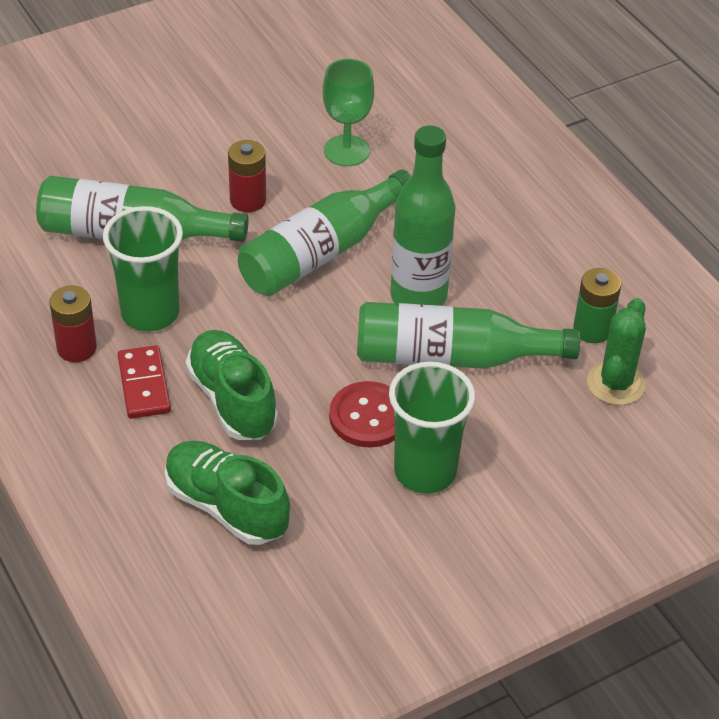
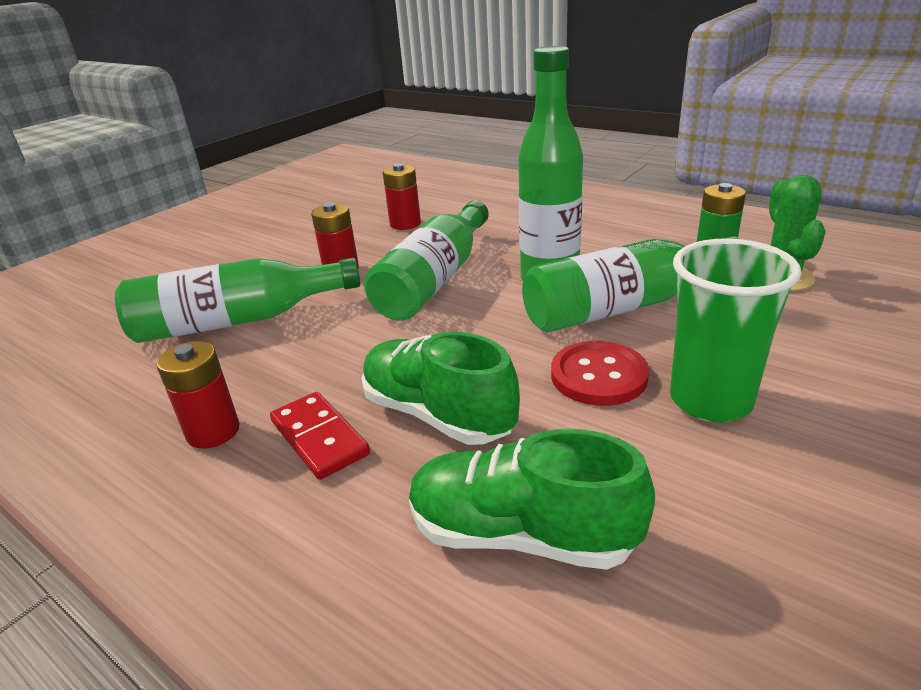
camera: 20 degrees left, 15 degrees down
(150, 313) = (290, 372): green cup -> none
(346, 151) = (405, 224): green goblet -> red battery

